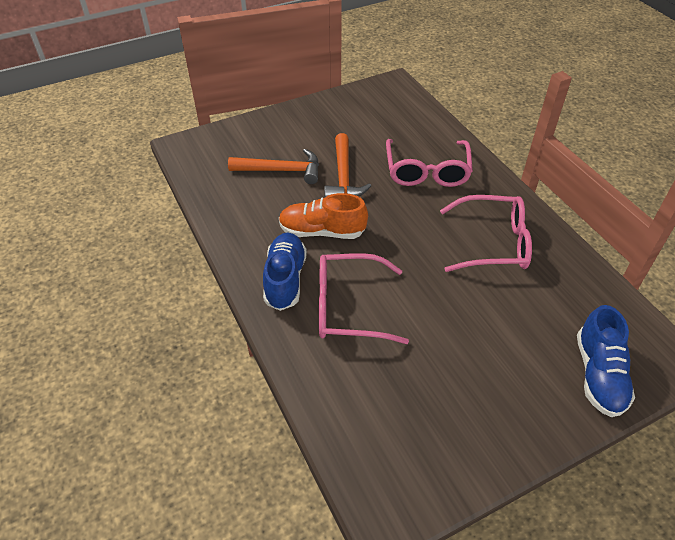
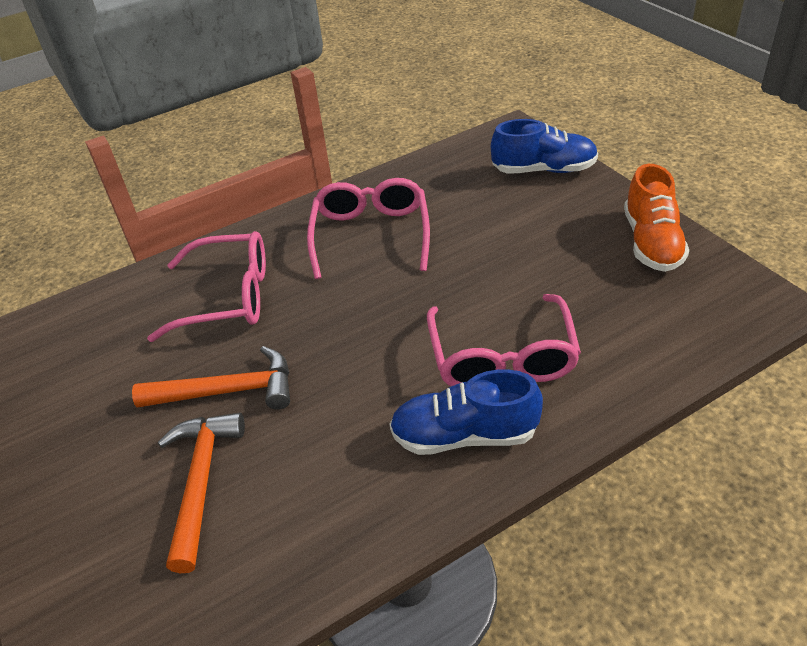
camera: 90 degrees left, 5 degrees down
(322, 231) = (358, 403): orange shoe -> orange shoe (651, 242)

